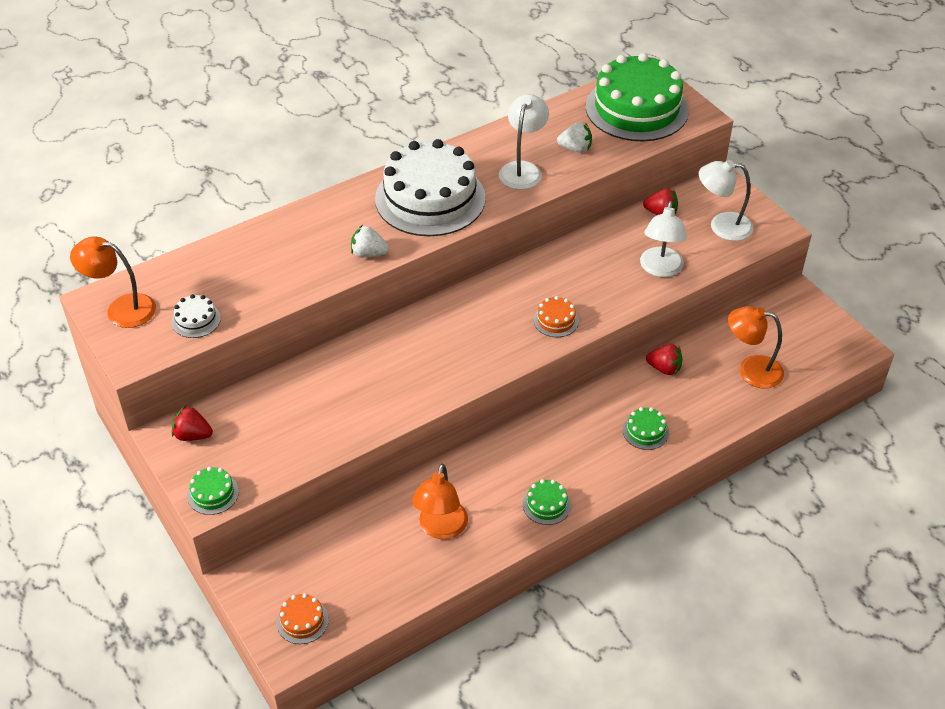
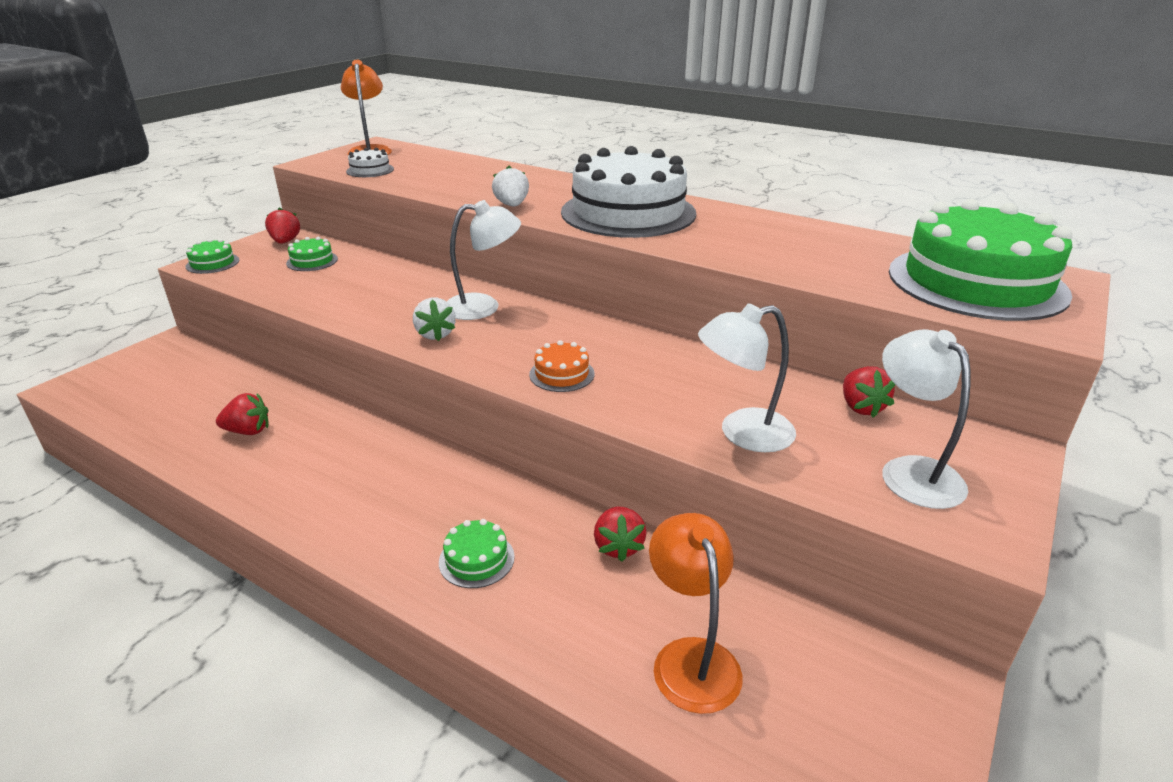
camera: 65 degrees right, 15 degrees down
(302, 621) = (112, 383): orange cake -> none
(441, 528) = (248, 431): orange lamp -> red strawberry
(523, 169) = (740, 242): white lamp -> white lamp (483, 307)
(546, 504) = (303, 500): green cake -> green cake (312, 261)
(575, 148) = (826, 262): white strawberry -> white strawberry (435, 334)

